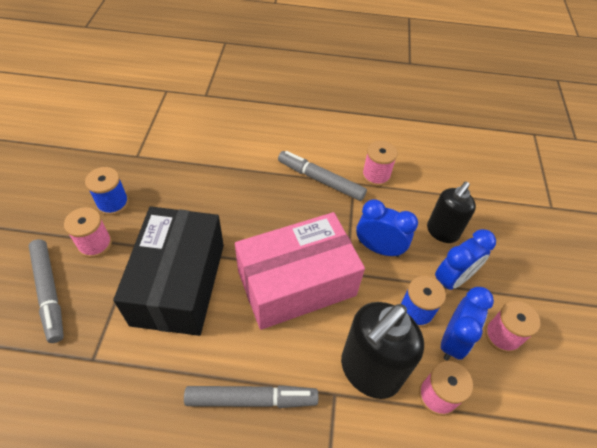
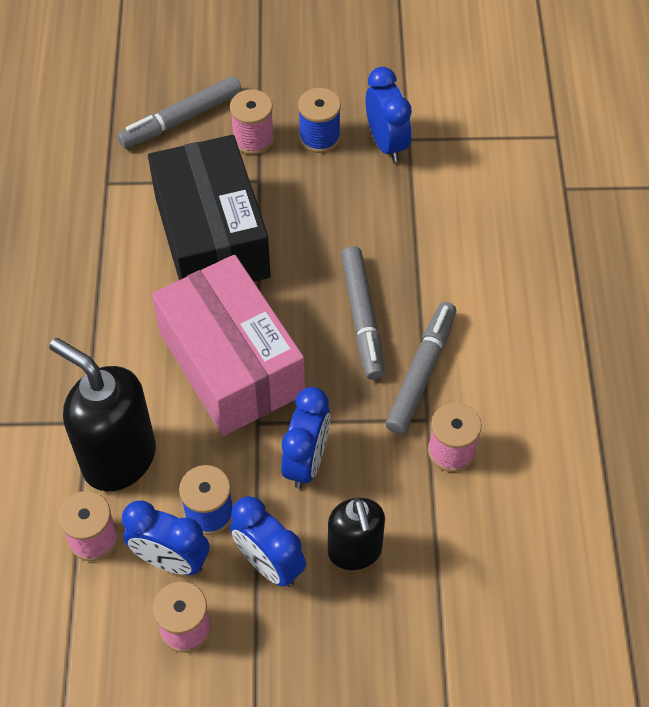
camera: 85 degrees right, 5 degrees up
(135, 167) = (386, 143): none -> blue clock
(179, 283) = (211, 236): black box -> black box turned 75 degrees clockwise
(251, 399) = (75, 338): grey marker -> grey marker (362, 317)
(442, 232) = (355, 551): black soap dispenser -> black soap dispenser turned 135 degrees counterclockwise

